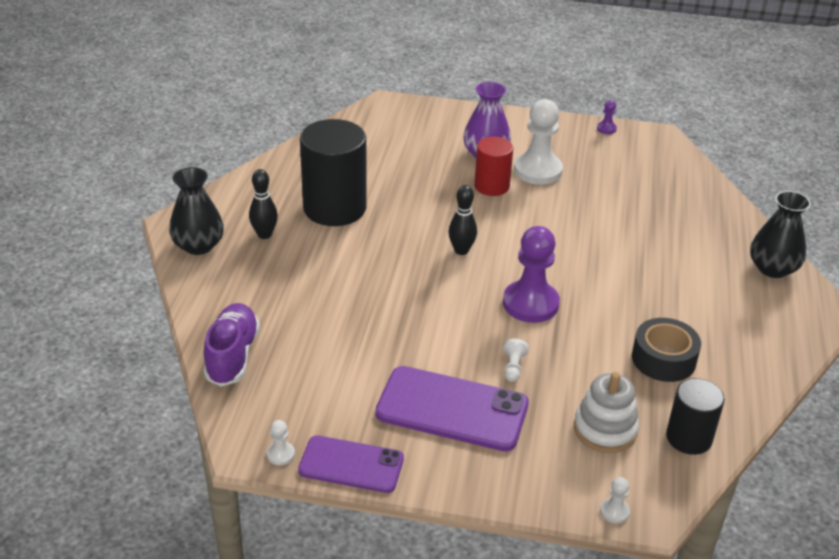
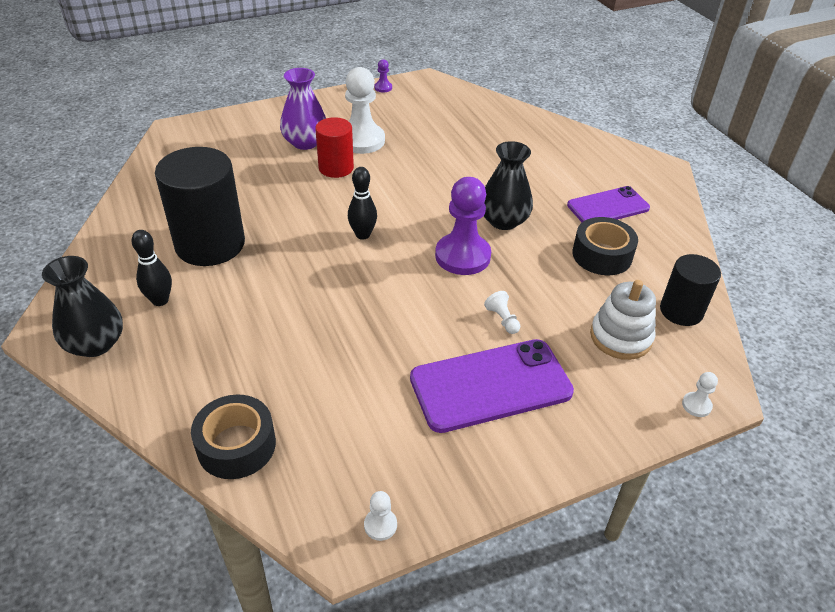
camera: 35 degrees left, 5 degrees up
(232, 356) = (236, 445): purple shoe -> black tape
(351, 465) = (456, 494): purple phone -> purple phone (608, 207)
(772, 268) = (601, 150): black vase -> black vase (503, 221)

